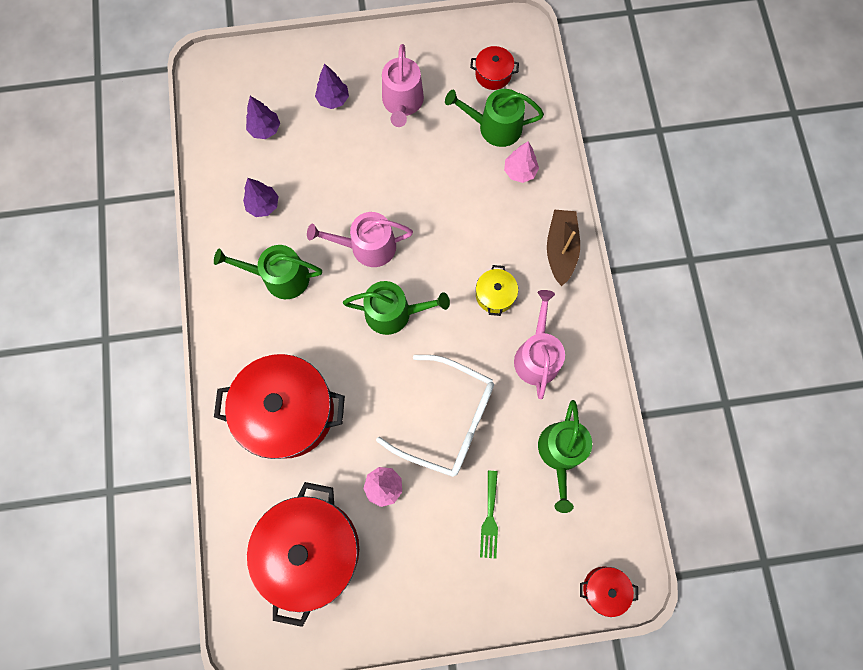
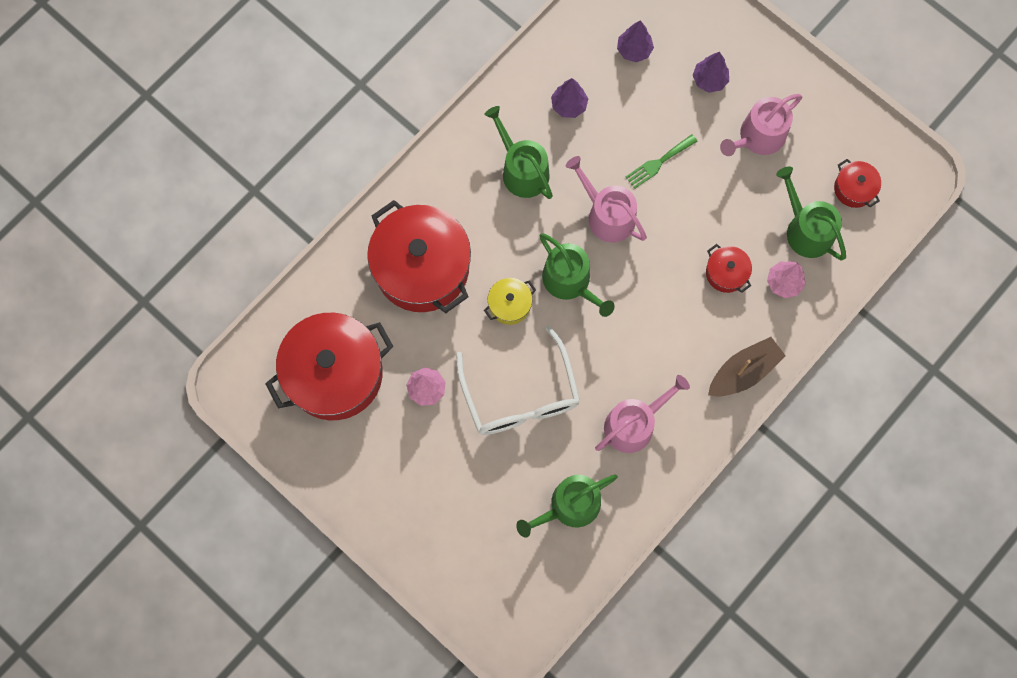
camera: 50 degrees right, 0 degrees up
(490, 518) = (470, 491): green fork -> green fork (658, 163)
(495, 295) = (656, 349): yellow pot -> yellow pot (510, 304)
(604, 588) = (491, 623): red pot -> red pot (726, 273)

